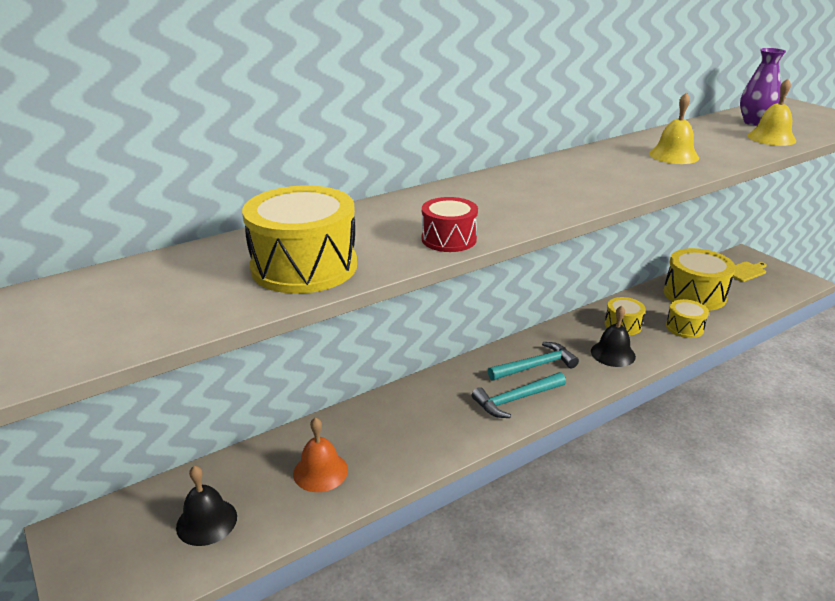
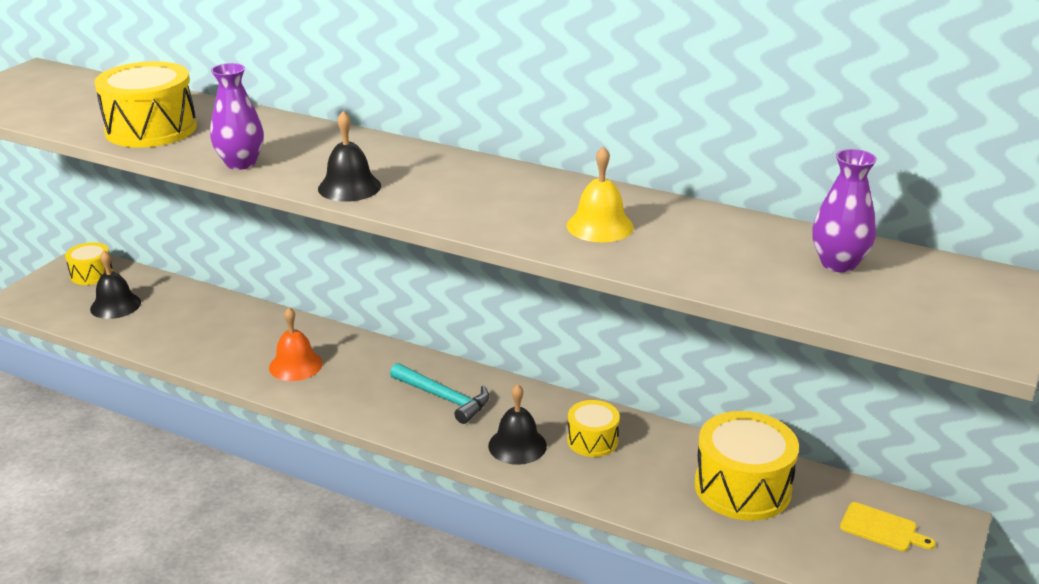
camera: 60 degrees right, 0 degrees up
(320, 471) = (197, 331): orange bell -> orange bell (295, 365)
(449, 239) = (241, 163): red drum -> purple vase
(516, 399) = (371, 401): turquoise hammer -> none
(545, 208) = (349, 187): none -> black bell
(684, 327) = (636, 492): yellow drum -> yellow drum (91, 274)
(771, 138) = (770, 281): yellow bell -> none

